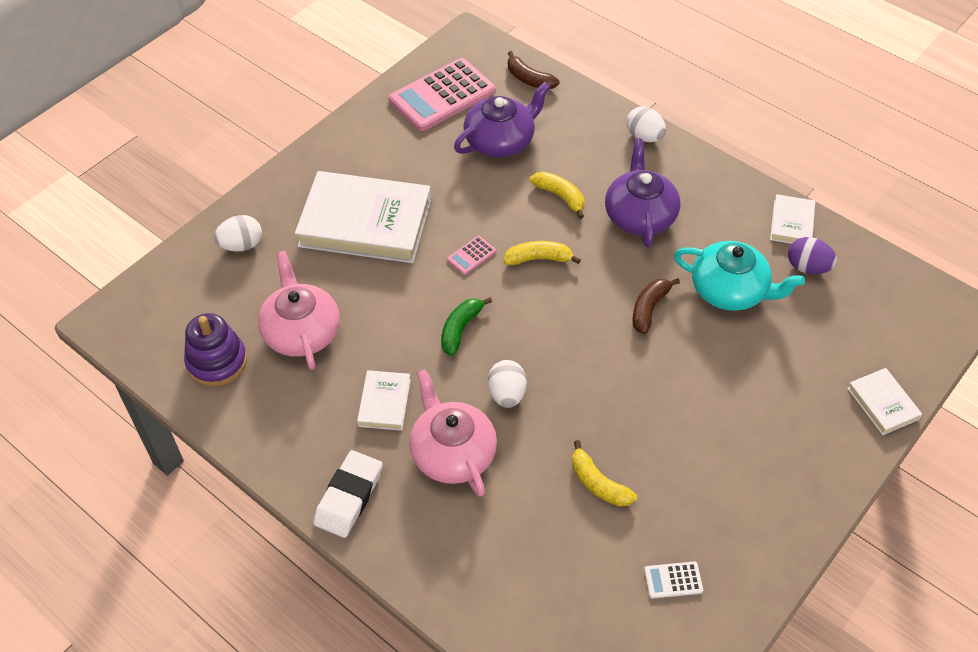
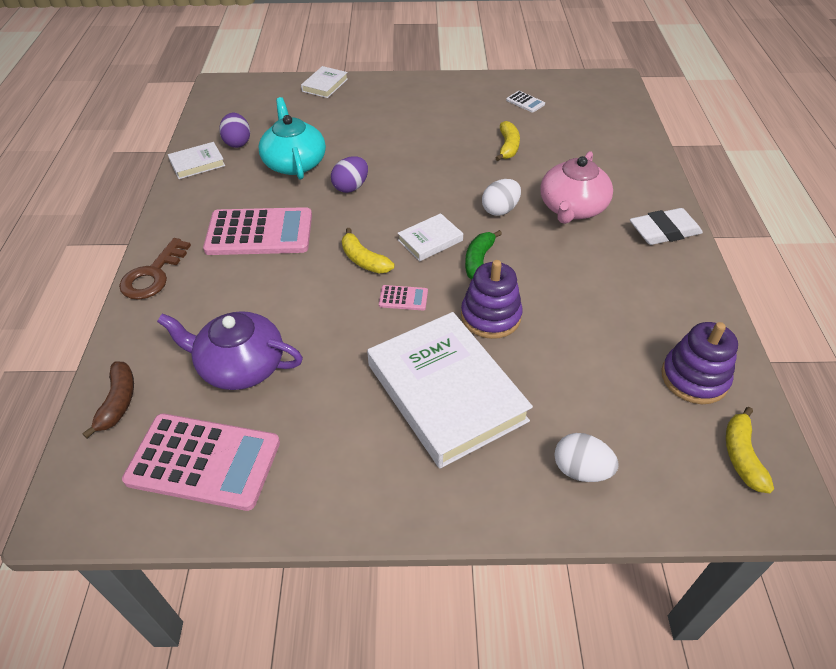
camera: 130 degrees left, 5 degrees down
(301, 332) = (599, 347): pink teapot -> none
(384, 403) = (585, 259): white book -> white book (430, 240)
(398, 292) = (490, 316): none -> purple stacking toy
(460, 329) = (479, 261): green banana -> green banana turned 120 degrees clockwise
(560, 197) = (280, 285): yellow banana -> yellow banana (741, 455)
(639, 215) = (259, 232): purple teapot -> pink calculator
(644, 137) = (153, 275): white egg -> brown key
(649, 308) = (351, 187): brown banana -> purple egg

